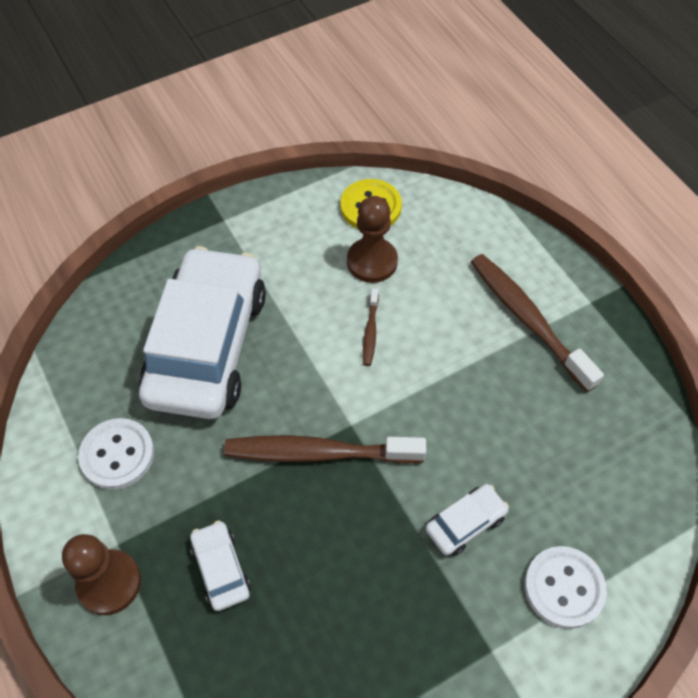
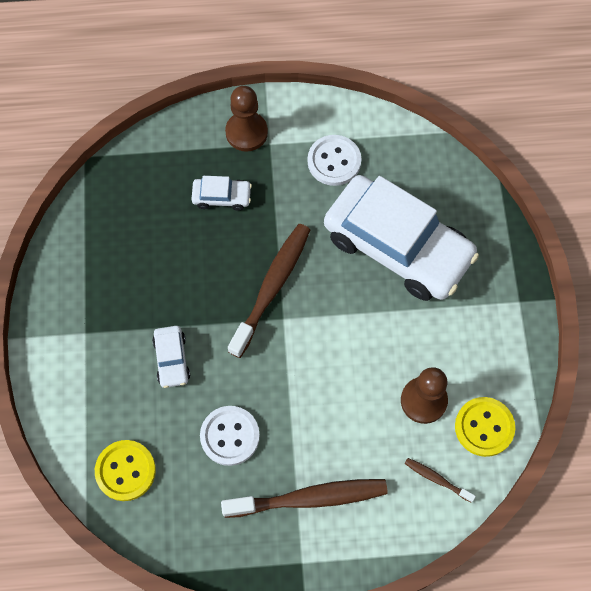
camera: 115 degrees right, 10 degrees up
(370, 332) = (355, 368): brown toothbrush -> brown toothbrush (436, 479)
(564, 588) = (96, 399): white button -> white button (230, 436)
(619, 509) = (125, 471): none -> yellow button

